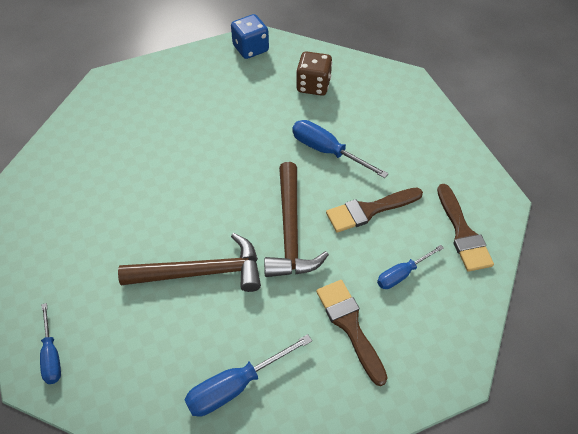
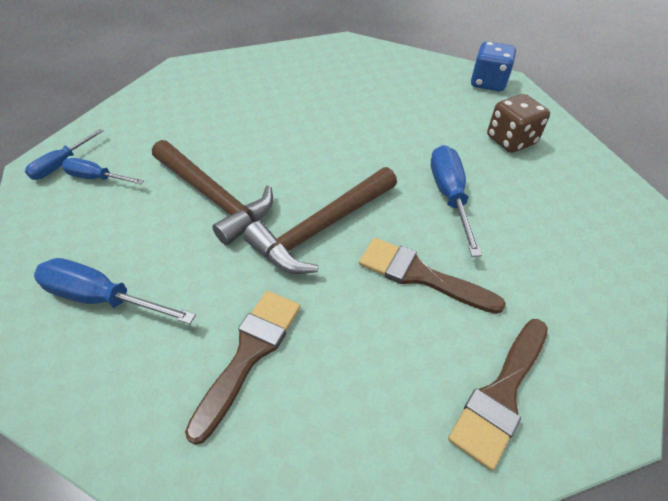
camera: 50 degrees right, 5 degrees down
(402, 274) = (368, 363): blue screwdriver -> blue screwdriver (97, 178)

